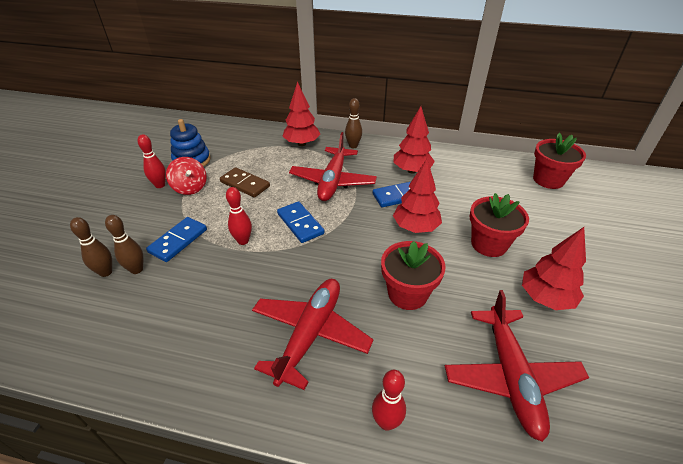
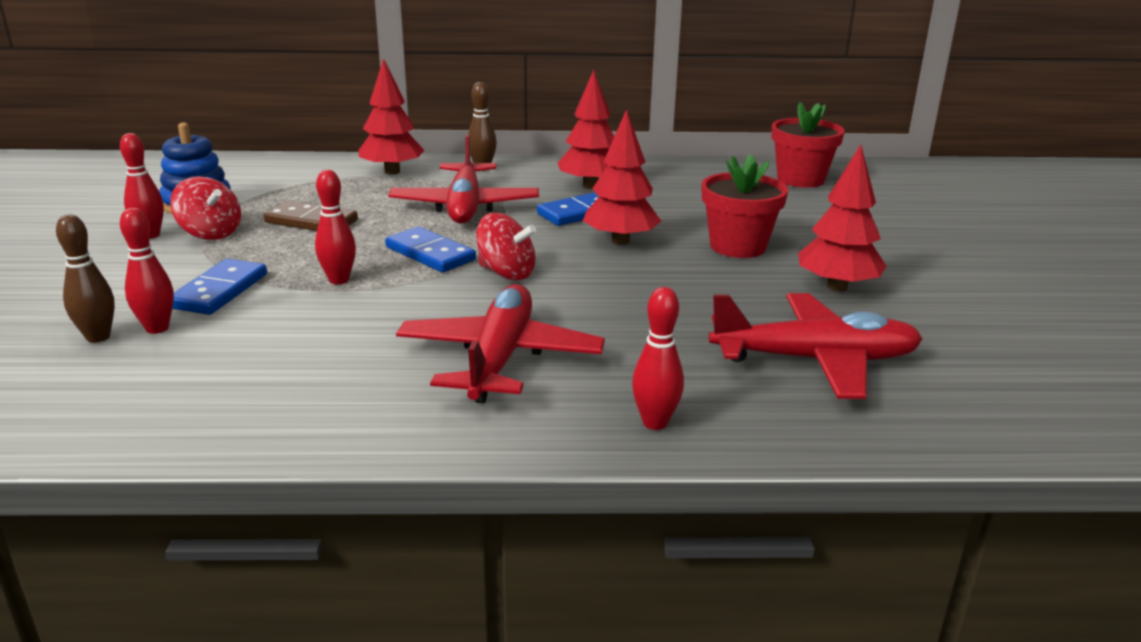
camera: 15 degrees left, 15 degrees down
(136, 269) = (157, 328): brown bowling pin -> red bowling pin
(338, 249) = (506, 273): none -> red spinning top
(407, 294) = (635, 304): red flower pot -> none
(511, 376) = (815, 360): red plane -> red plane turned 75 degrees counterclockwise

